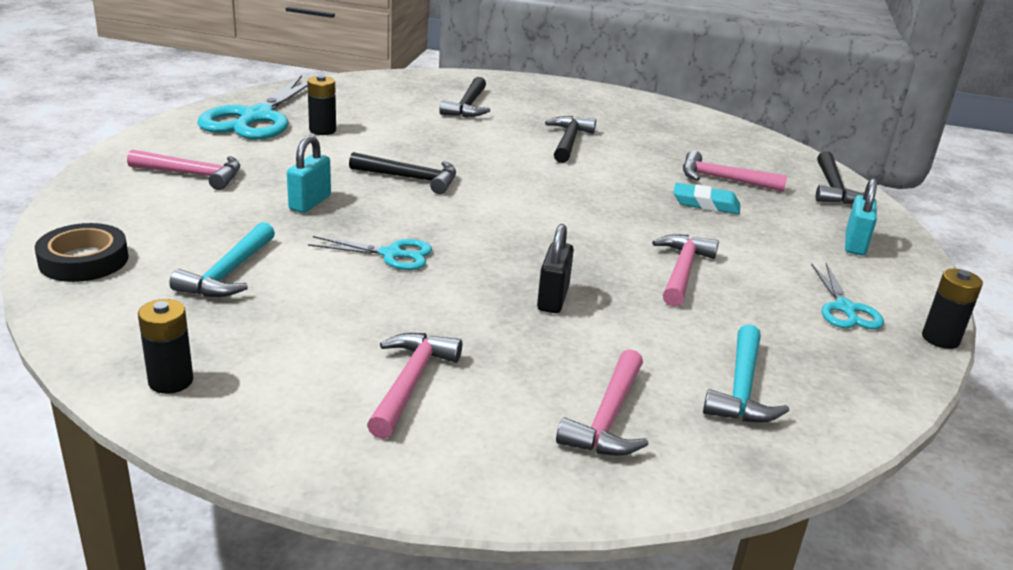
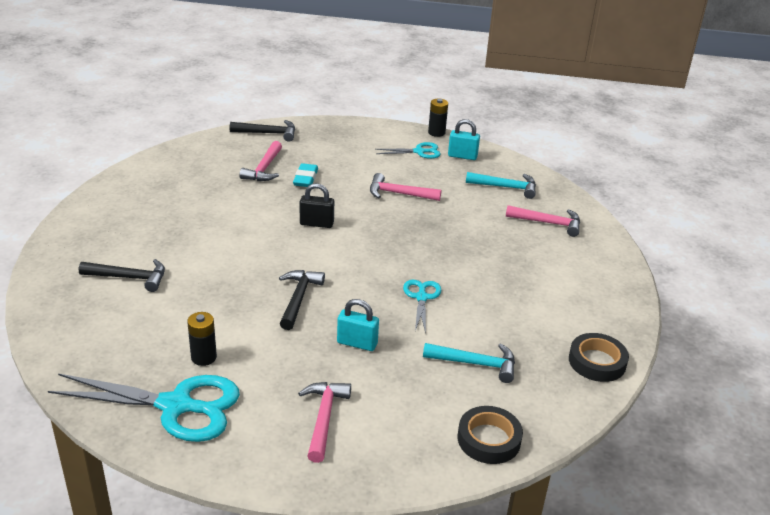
camera: 95 degrees left, 5 degrees up
(171, 381) = (597, 362): black battery -> black tape
(410, 383) = (553, 280): pink hammer -> none
(553, 299) = (449, 236): black padlock -> black padlock (316, 224)
(568, 141) = (207, 227): black hammer -> none
(855, 244) = (344, 138): turquoise padlock -> turquoise padlock (462, 156)

